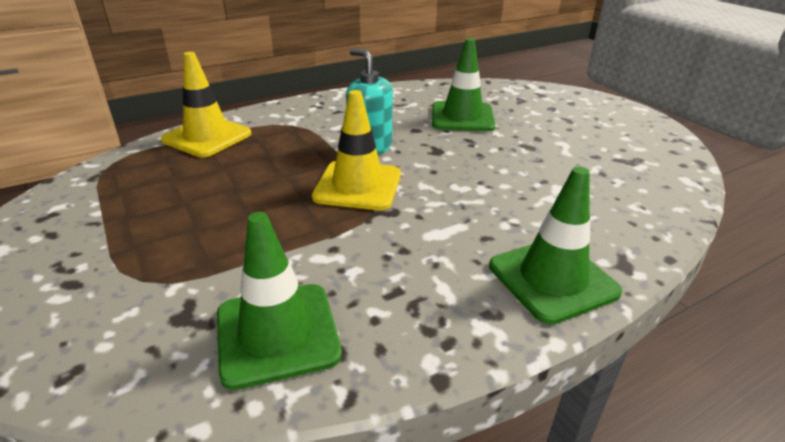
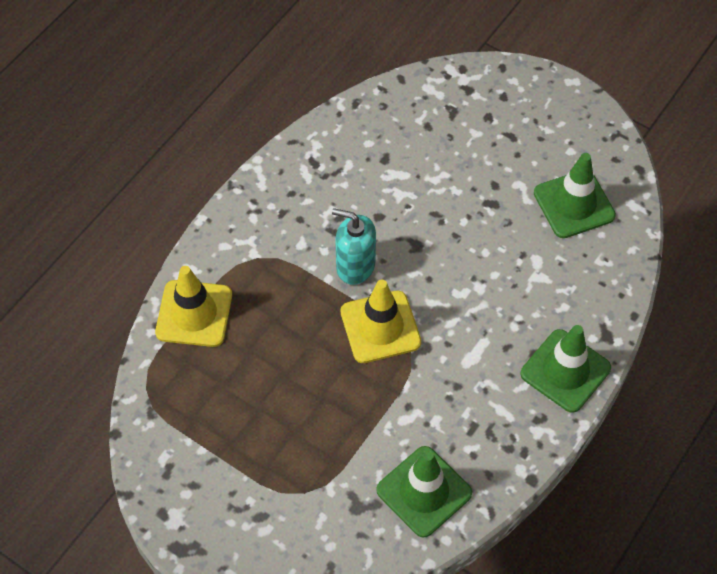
camera: 25 degrees left, 25 degrees up
(462, 117) = (411, 174): green traffic cone -> green traffic cone (574, 204)

